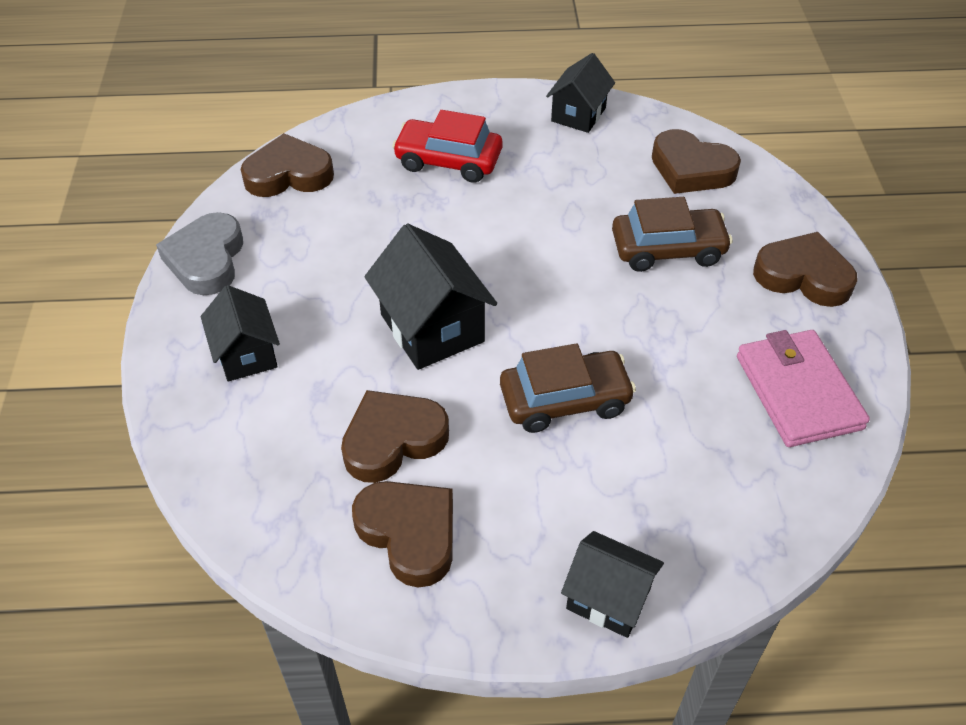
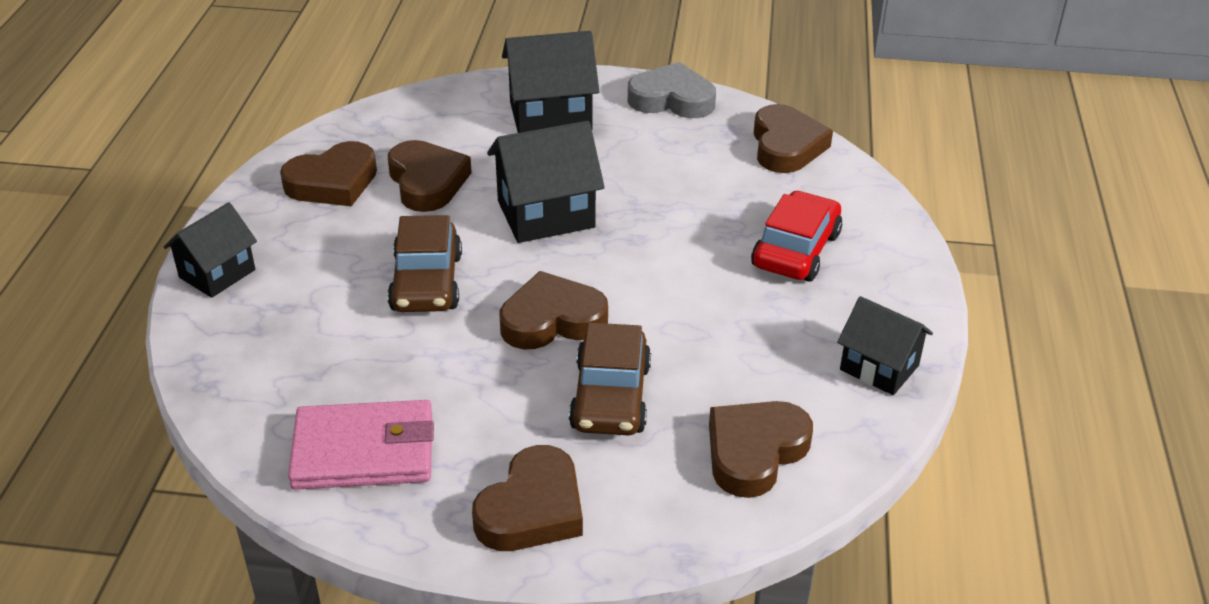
camera: 100 degrees right, 10 degrees down
(246, 354) = (550, 116): black house -> black house, size x1.52
(588, 298) = (552, 320): none -> brown heart

